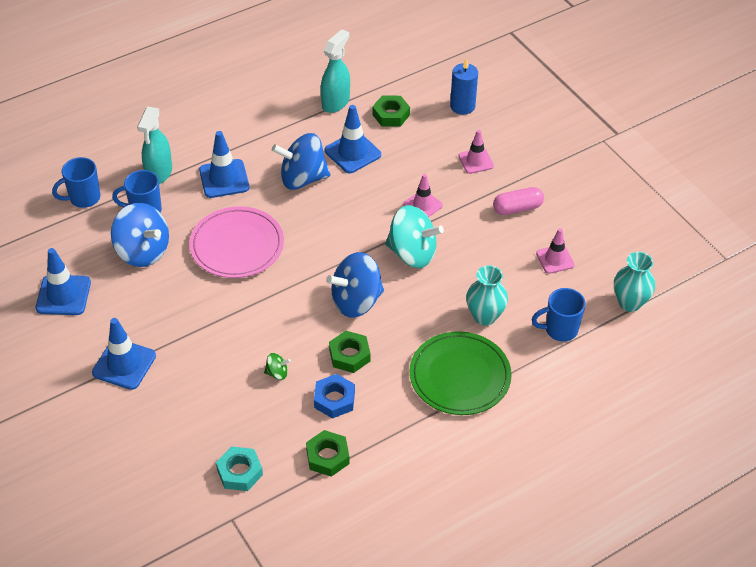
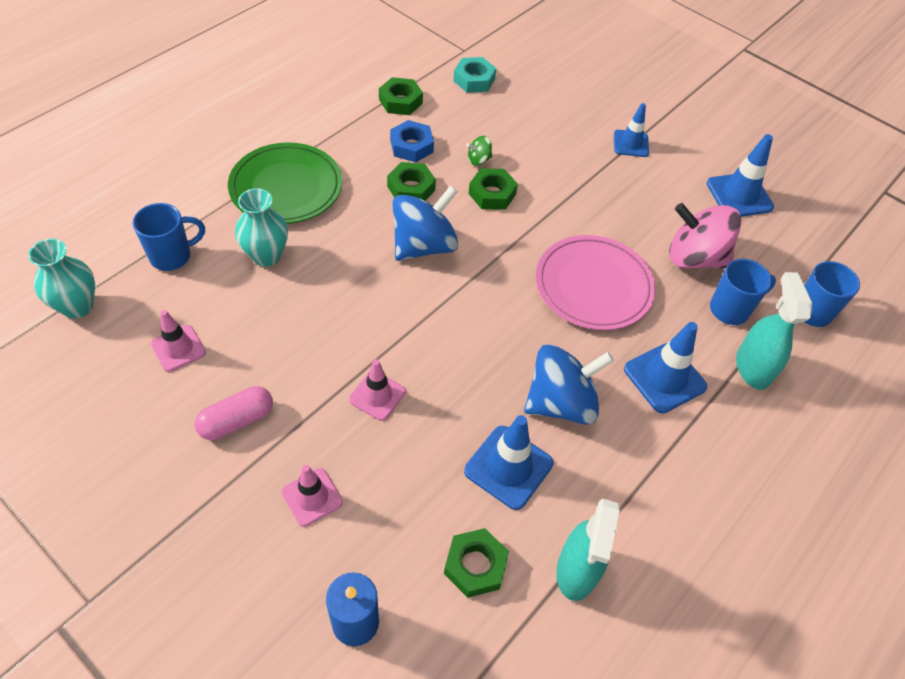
camera: 160 degrees right, 5 degrees up
(124, 364) = (630, 144): blue traffic cone -> blue traffic cone, size x0.66
(143, 251) = (695, 258): blue spinning top -> pink spinning top
(280, 337) = (492, 194): none -> green nut
(412, 253) = (373, 319): turquoise spinning top -> none

